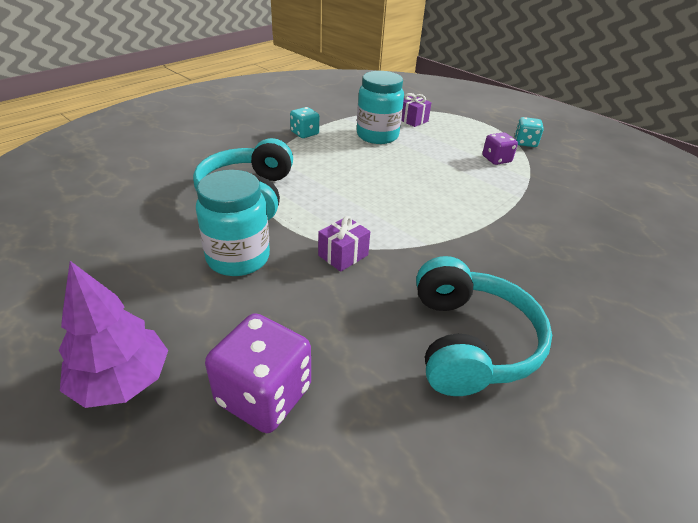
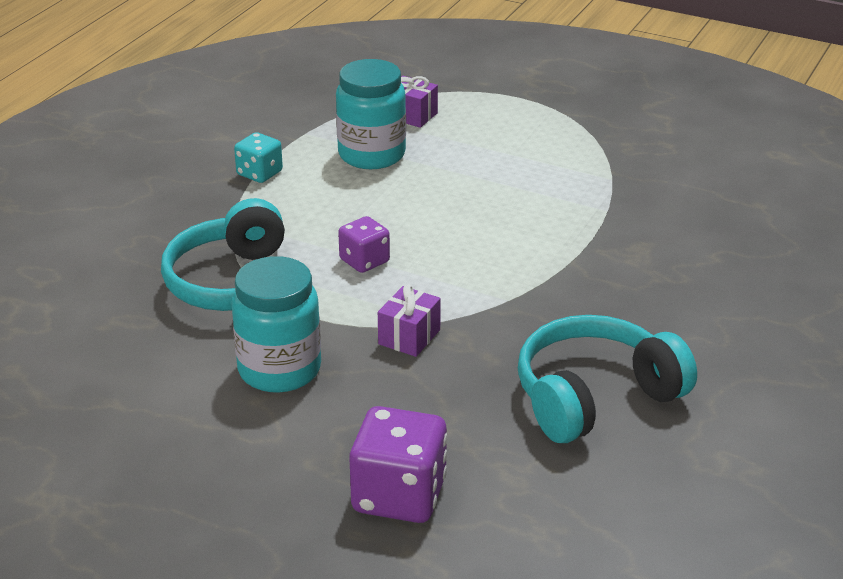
camera: 15 degrees left, 5 degrees down
(122, 381) = (239, 520): purple tree -> none
(469, 342) = (595, 397): turquoise headphones -> turquoise headphones turned 105 degrees counterclockwise
(496, 159) = (559, 158): purple dice -> purple dice (364, 261)
(525, 142) = (592, 121): turquoise dice -> none

